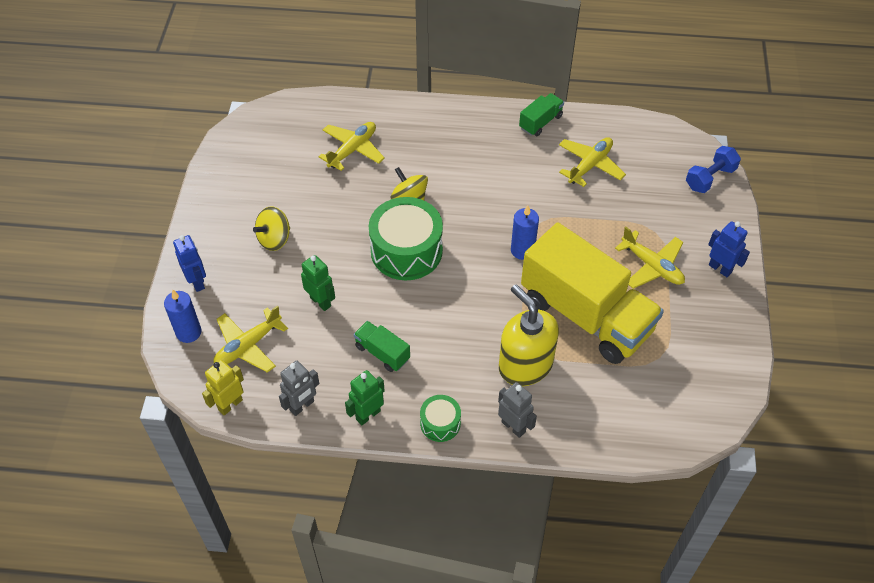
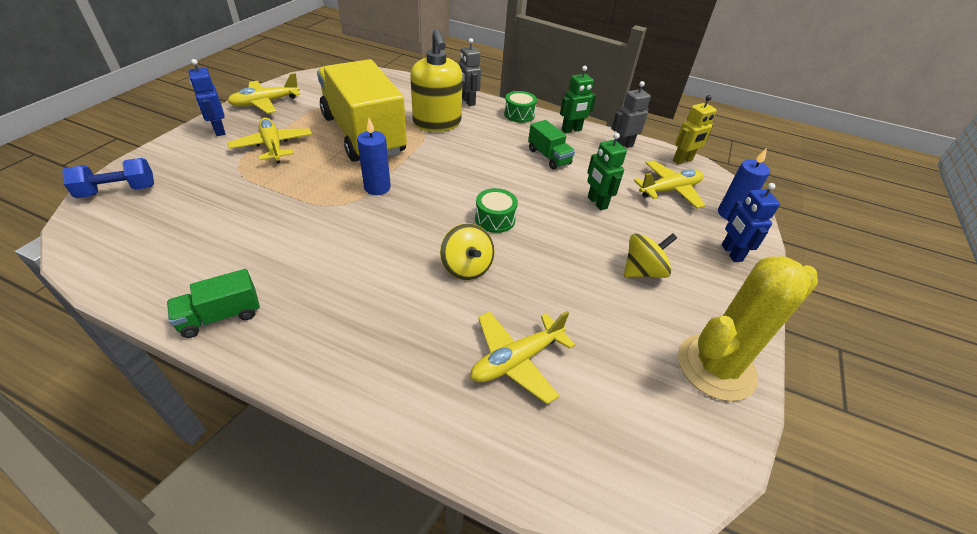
camera: 165 degrees left, 10 degrees down
(225, 182) = (716, 367): none -> yellow cactus
(406, 251) = (495, 219): green drum -> green drum, size x0.50
(590, 165) = (224, 241): yellow plane -> yellow plane (265, 103)

